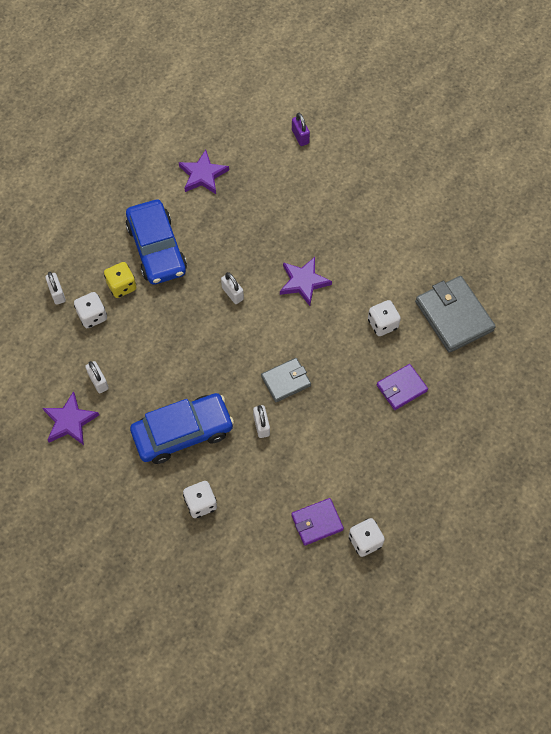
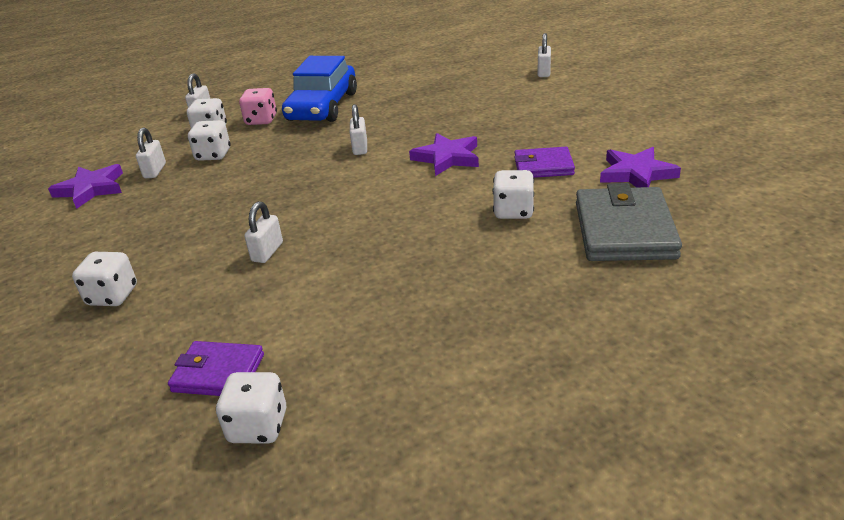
camera: 35 degrees right, 30 degrees down
(122, 286) = (261, 120): yellow dice -> pink dice
(126, 345) = (213, 155): none -> white dice
(183, 432) = (178, 230): blue car -> none
(203, 175) = (419, 77): purple star -> purple star (636, 174)
(286, 381) = (340, 224): grey wallet -> none
(300, 137) = (544, 72): purple padlock -> white padlock
(401, 388) = (485, 275): purple wallet -> purple wallet (543, 166)

